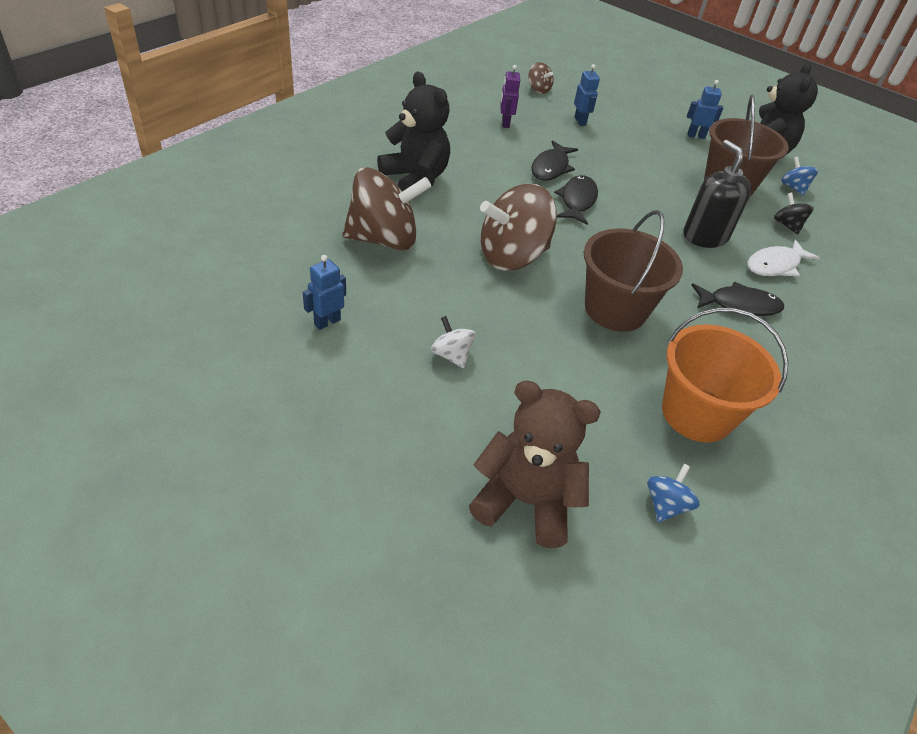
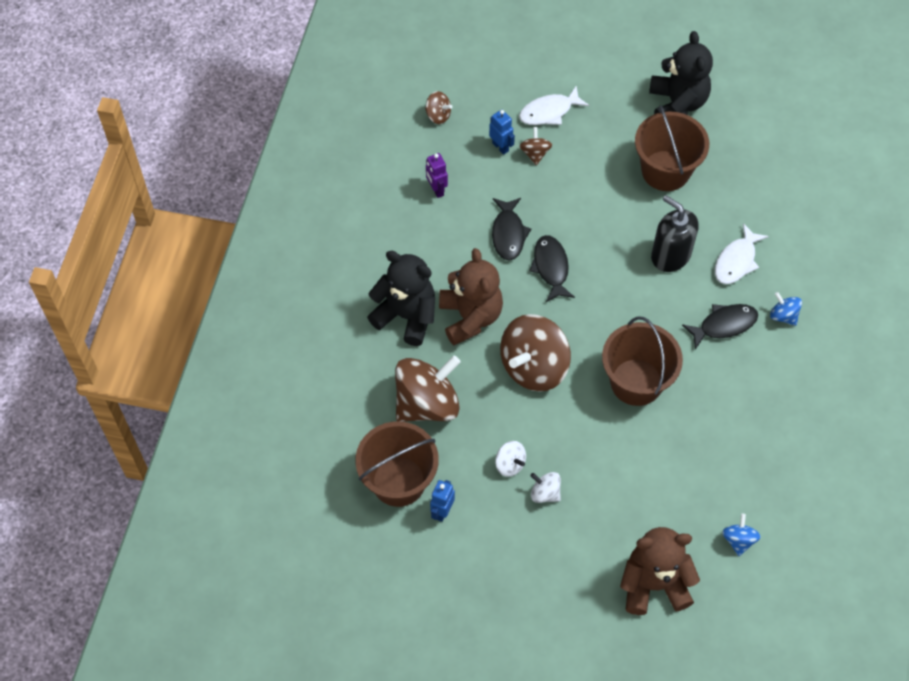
camera: 20 degrees left, 15 degrees up
(304, 280) = (398, 481): none -> brown bucket
(431, 316) = (510, 464): none -> white spinning top
(474, 201) = (470, 317): none -> brown teddy bear
(609, 134) = (535, 153): none -> brown spinning top
(637, 119) = (549, 112): none -> white fish
(696, 136) = (612, 109): blue robot -> none
(696, 414) = (731, 453): orange bucket -> none
(787, 225) = (731, 202): black spinning top -> none
(793, 187) = (721, 143): blue spinning top -> blue spinning top (783, 316)

